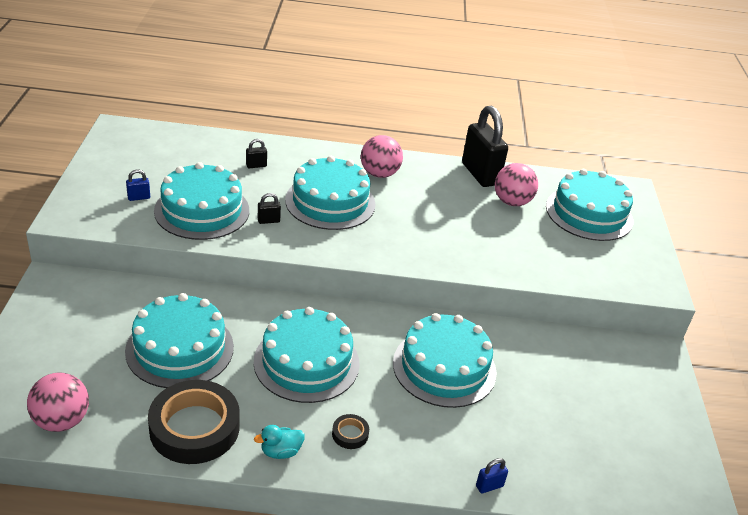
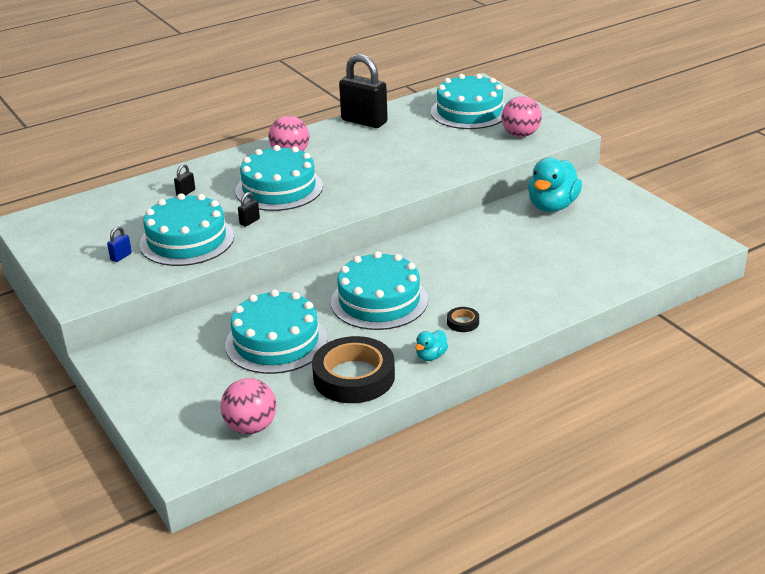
camera: 30 degrees left, 5 degrees down
(444, 367) = (474, 255): turquoise cake -> none
(489, 486) = (582, 300): blue padlock -> none
(512, 202) = (409, 128): pink ball -> pink ball (520, 135)
(580, 358) = (552, 206): none -> turquoise duck

